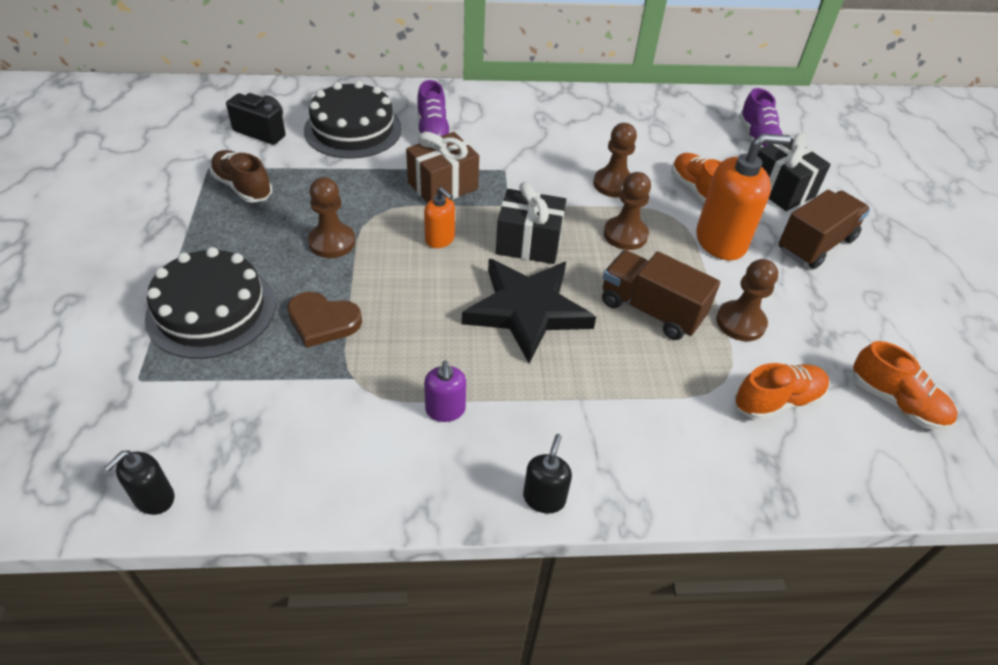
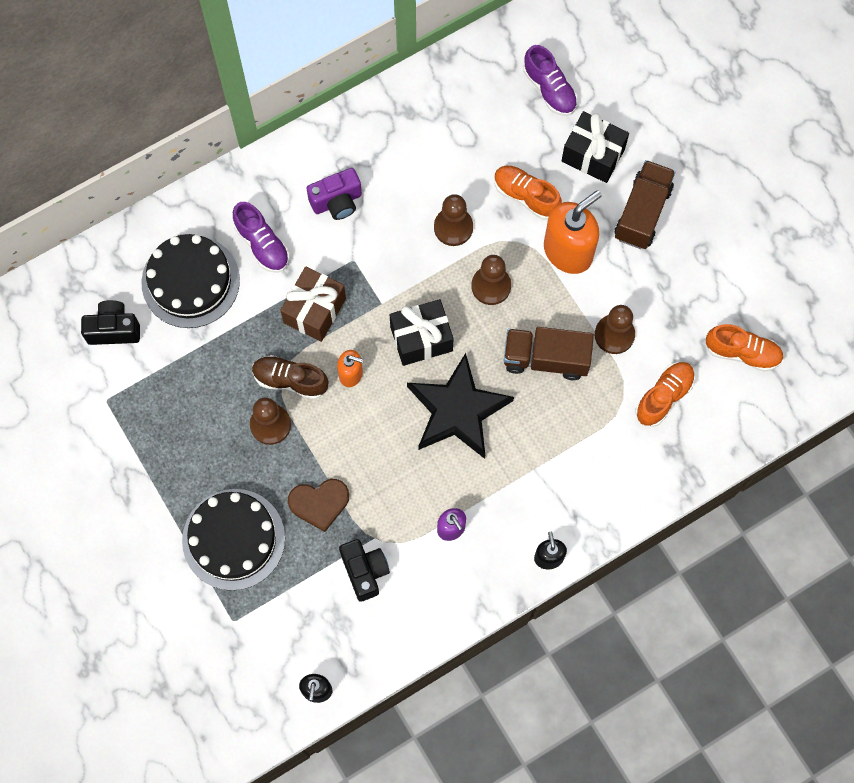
camera: 25 degrees left, 25 degrees up
(243, 187) = (154, 406): brown shoe -> brown shoe (290, 380)
(316, 403) = (364, 571): none -> black camera
(518, 132) = (337, 202): none -> purple camera

